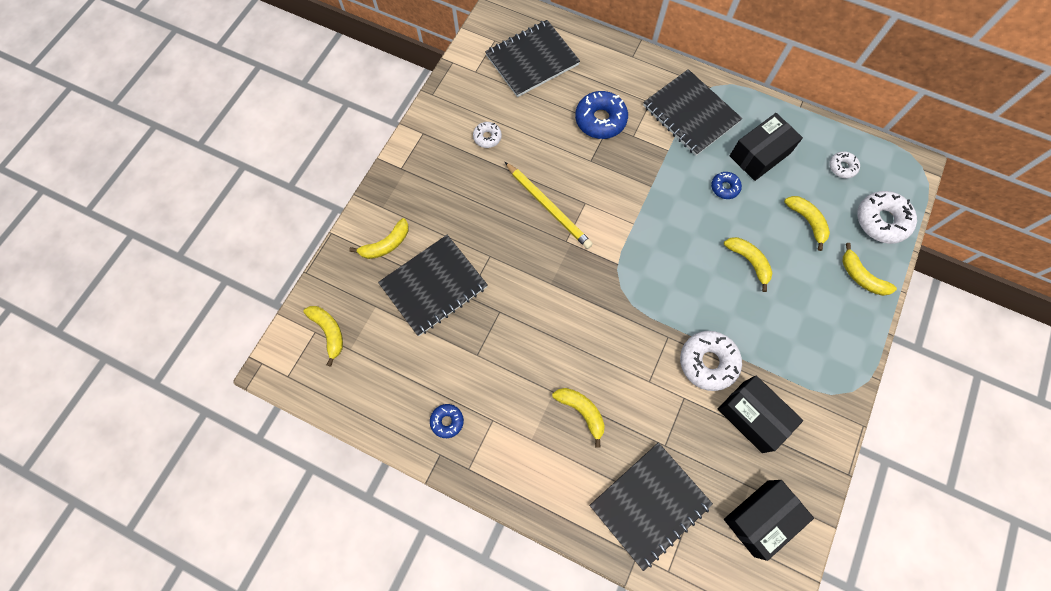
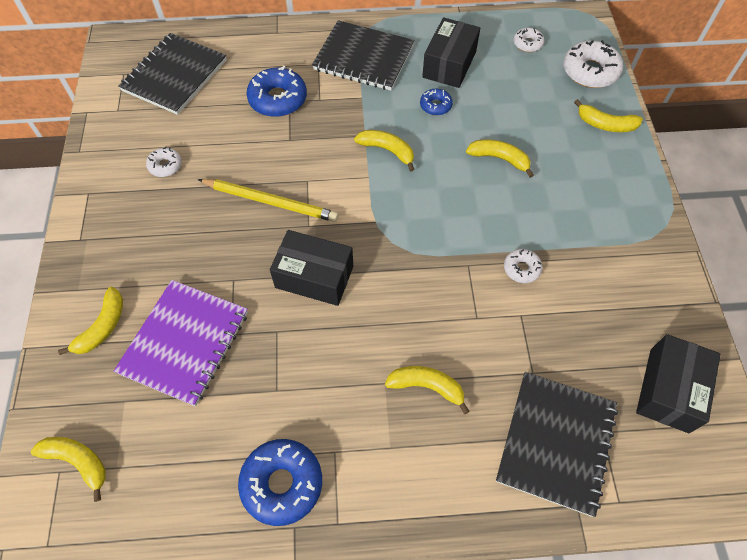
camera: 30 degrees left, 10 degrees down
(434, 286) = (184, 342): black notebook -> purple notebook
(447, 421) = (282, 483): blue donut -> blue donut, size x1.84
(708, 362) = (521, 269): white donut -> white donut, size x0.54
(752, 416) = (596, 296): black box -> black box (314, 277)
(807, 221) = (528, 100): yellow banana -> yellow banana (387, 150)

